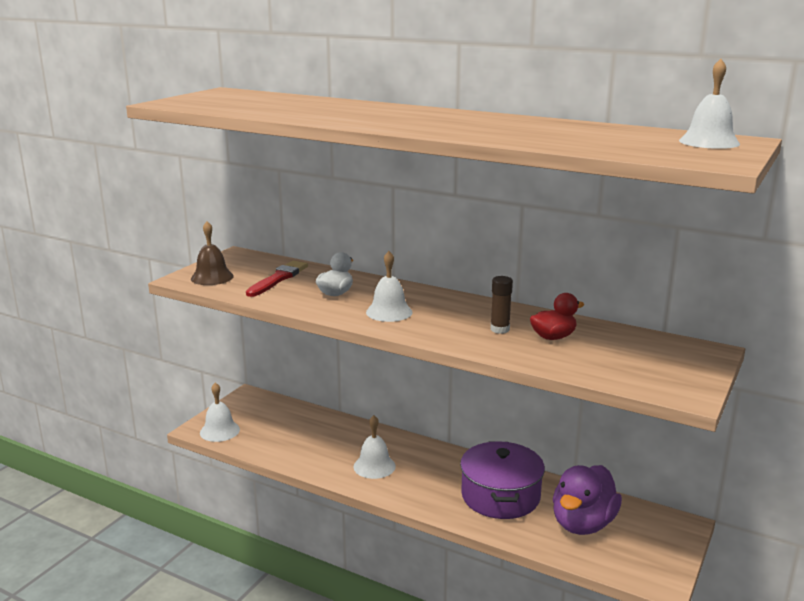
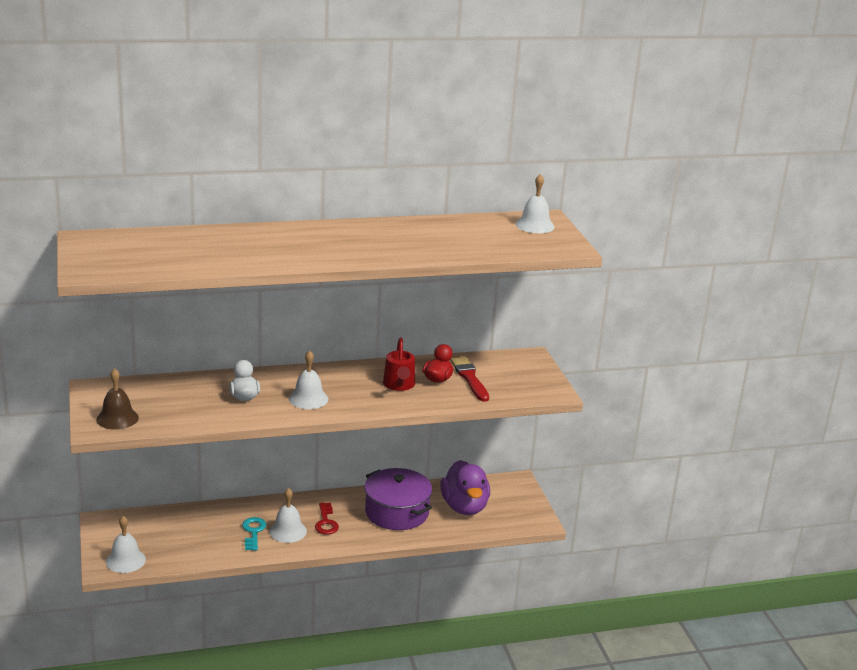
camera: 45 degrees left, 5 degrees up
(278, 278) = (175, 399): red brush -> red brush (469, 378)
(345, 454) = (253, 532): none -> turquoise key
(419, 474) = (326, 522): none -> red key
(500, 329) = (399, 385): brown glue stick -> red watering can

